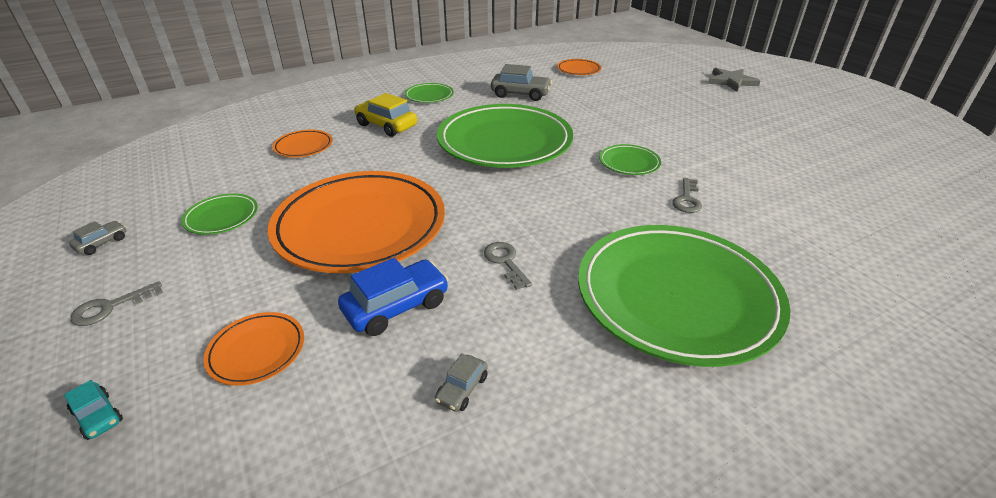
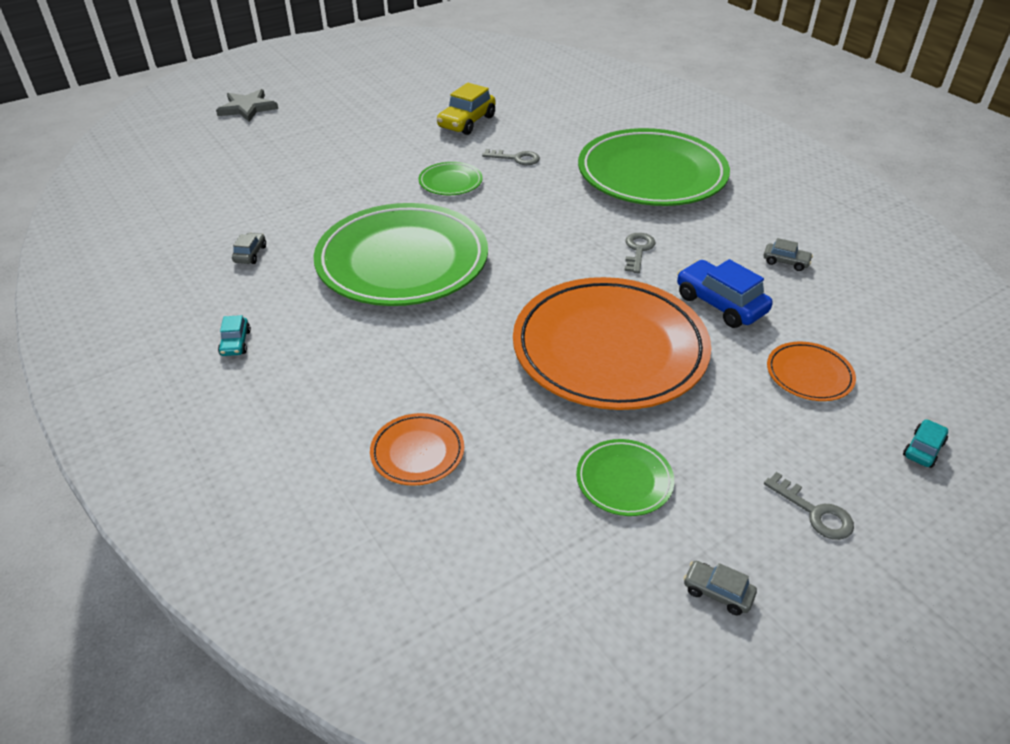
camera: 95 degrees left, 5 degrees up
(386, 126) = (347, 373): yellow car -> yellow car (467, 122)
(429, 96) = (236, 343): green plate -> turquoise car
(505, 262) = (638, 250): grey key -> grey key turned 135 degrees clockwise
(520, 94) = (250, 254): grey car -> grey car, size x0.52
(578, 70) = (169, 206): orange plate -> none

